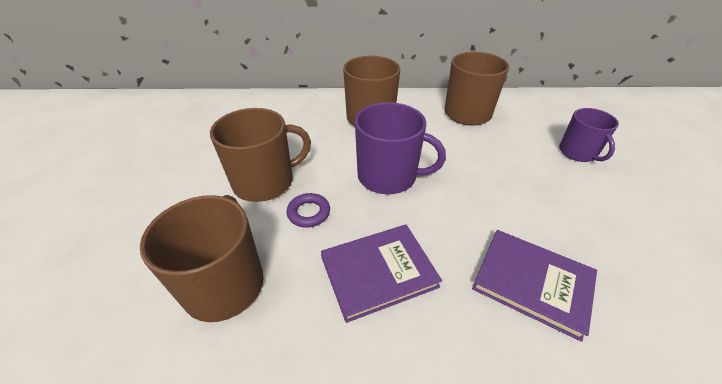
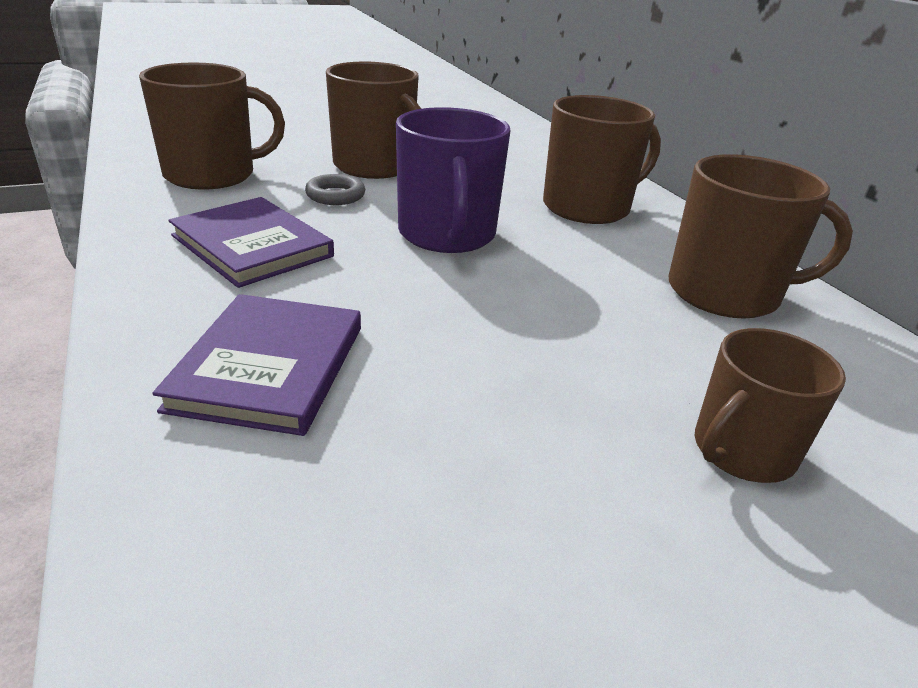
camera: 65 degrees right, 10 degrees down
(309, 213) = (335, 195): purple ring -> grey ring
(578, 153) = (742, 451): purple mug -> brown mug

